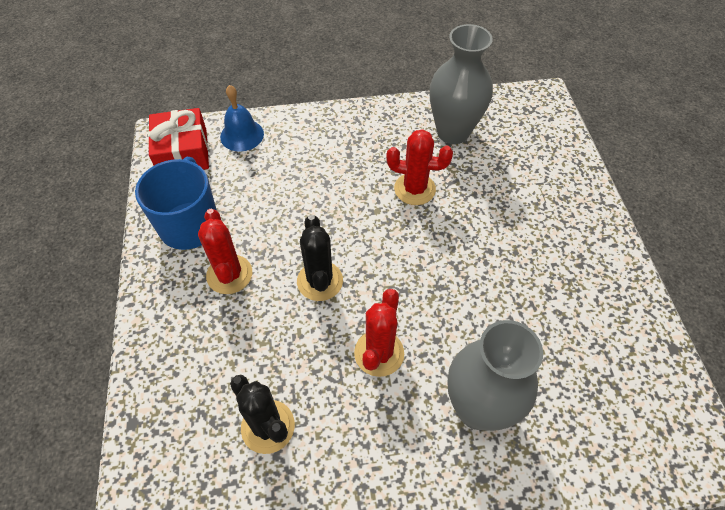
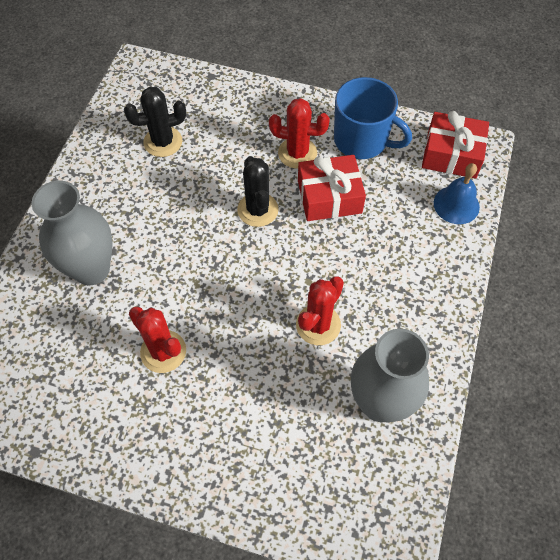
camera: 115 degrees right, 5 degrees up
(275, 227) = (329, 197): none -> red gift
(320, 281) = (258, 210): black cactus -> black cactus turned 60 degrees clockwise
(379, 353) = (172, 225): red cactus -> red cactus (163, 351)

